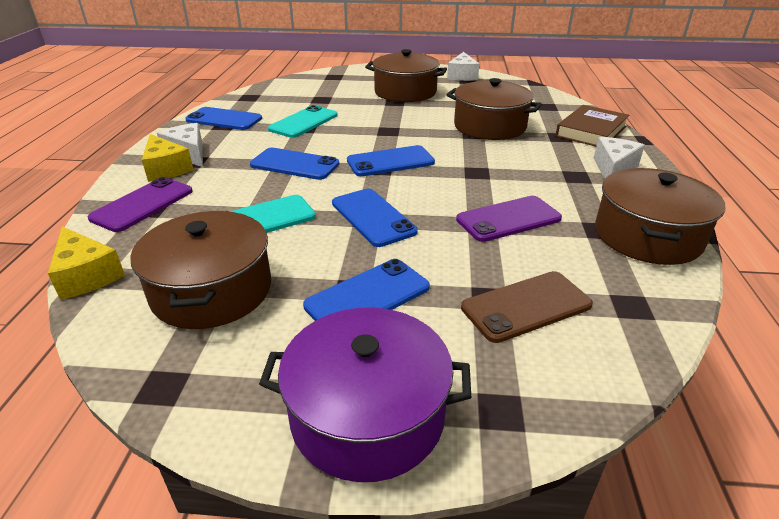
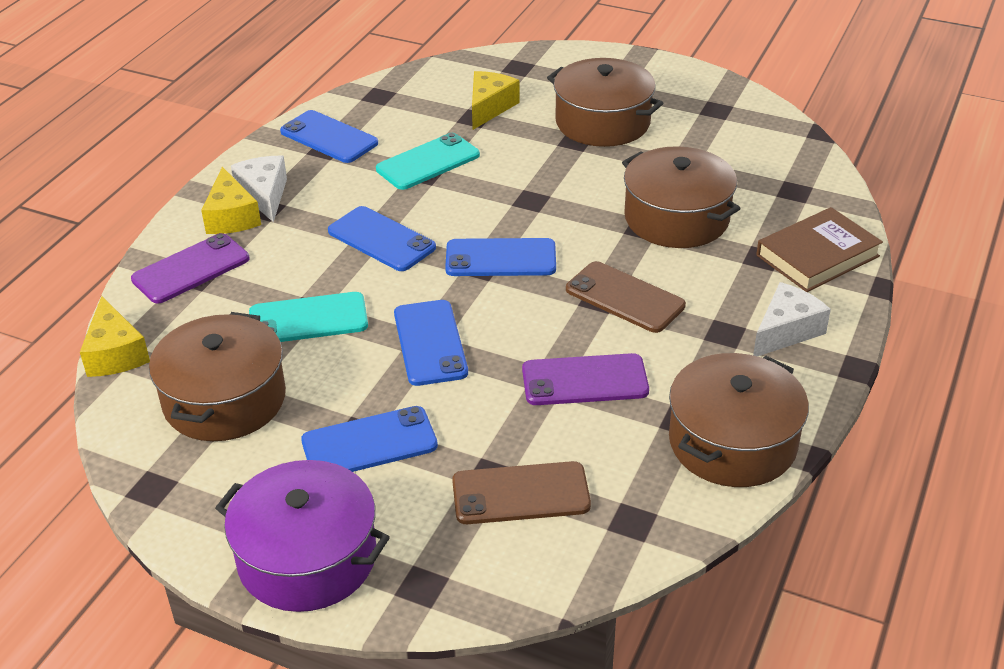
camera: 20 degrees right, 5 degrees up
(328, 94) = (489, 107): none -> yellow cheese
(462, 76) = (715, 97): white cheese -> none
(493, 169) = (624, 298): none -> brown phone

